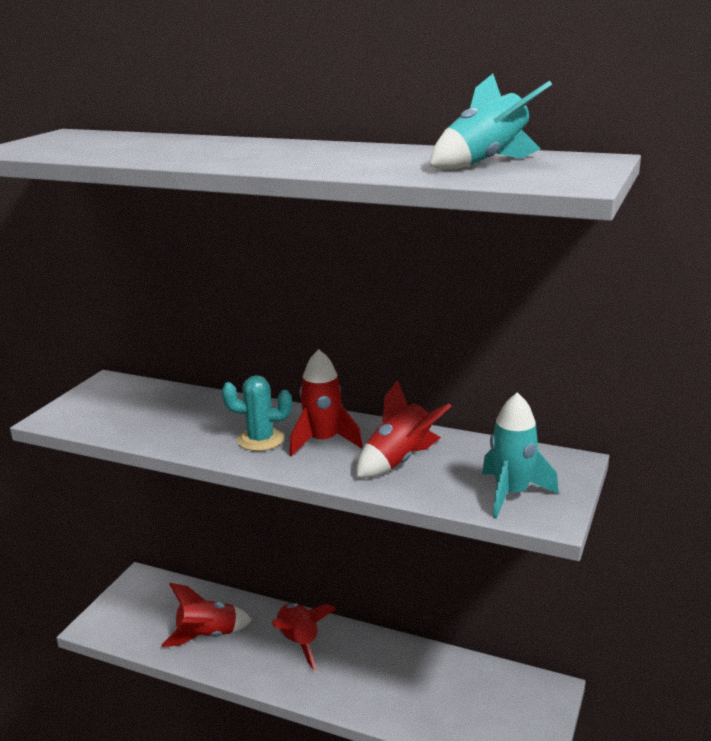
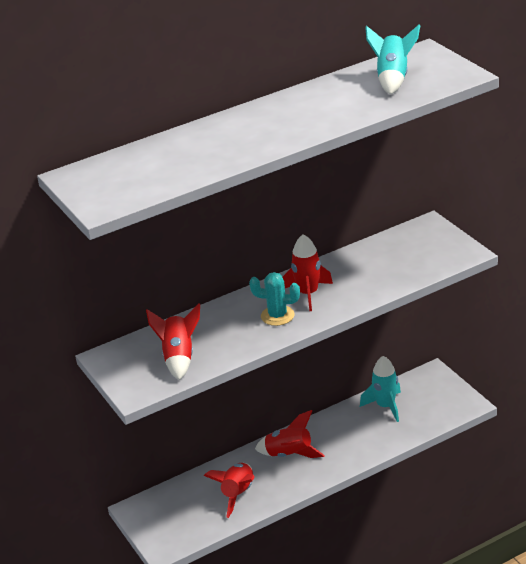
camera: 50 degrees left, 10 degrees up
(260, 440) = (277, 316): turquoise cactus -> turquoise cactus turned 60 degrees clockwise
(399, 461) = (362, 276): red rocket -> red rocket (179, 357)
(512, 494) = (436, 255): turquoise rocket -> turquoise rocket (385, 406)

